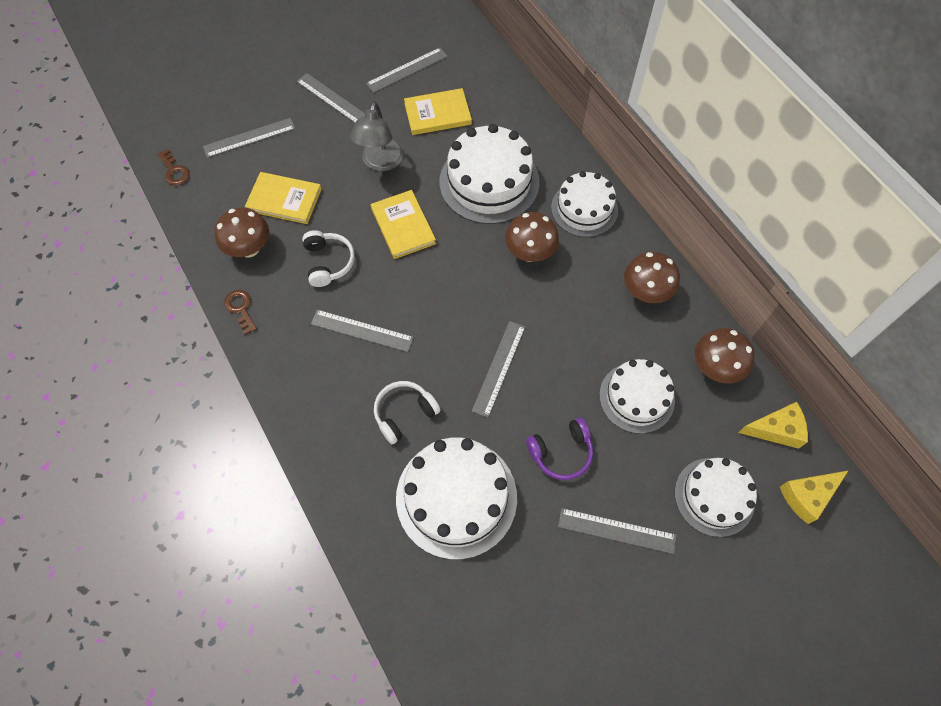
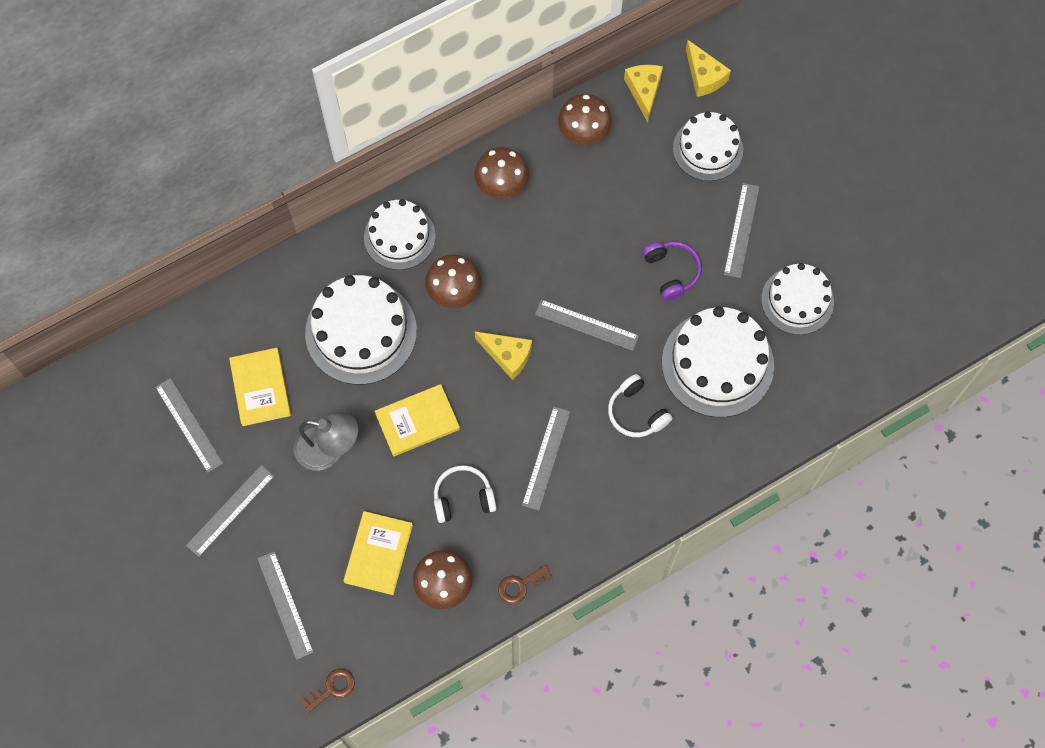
camera: 90 degrees left, 5 degrees up
(466, 298) = (507, 356): none -> yellow cheese
(636, 397) = (615, 203): white cake -> white cake (797, 300)

